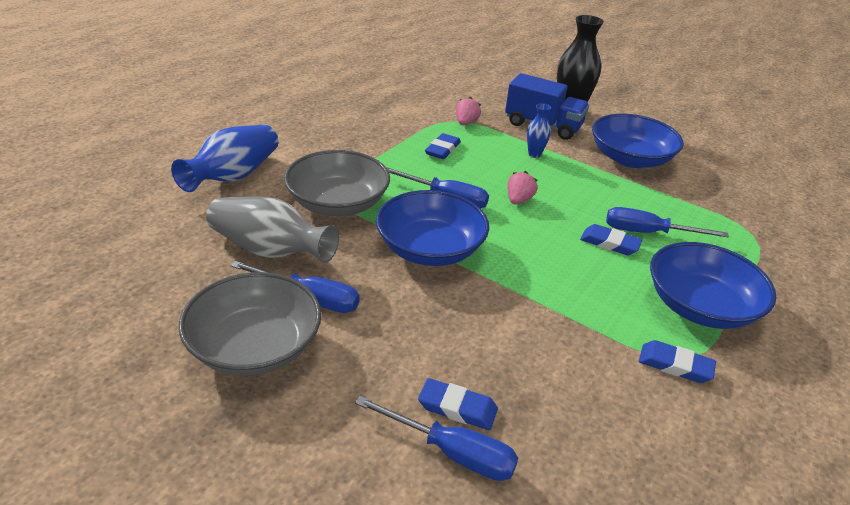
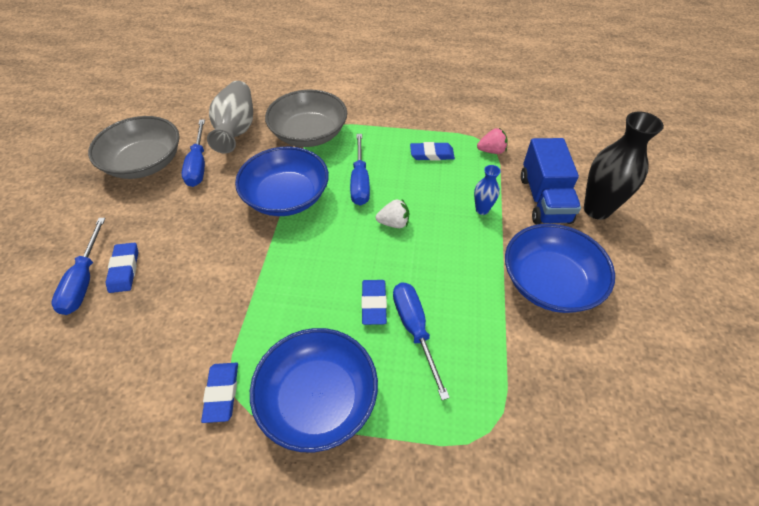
camera: 65 degrees right, 15 degrees up
(233, 176) = (304, 81): blue vase -> none
(518, 200) = (394, 223): pink strawberry -> white strawberry

